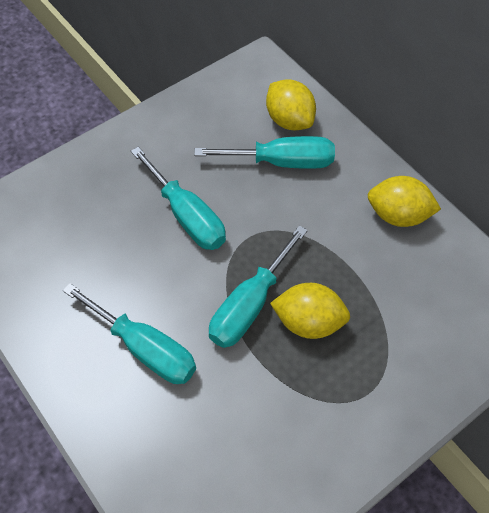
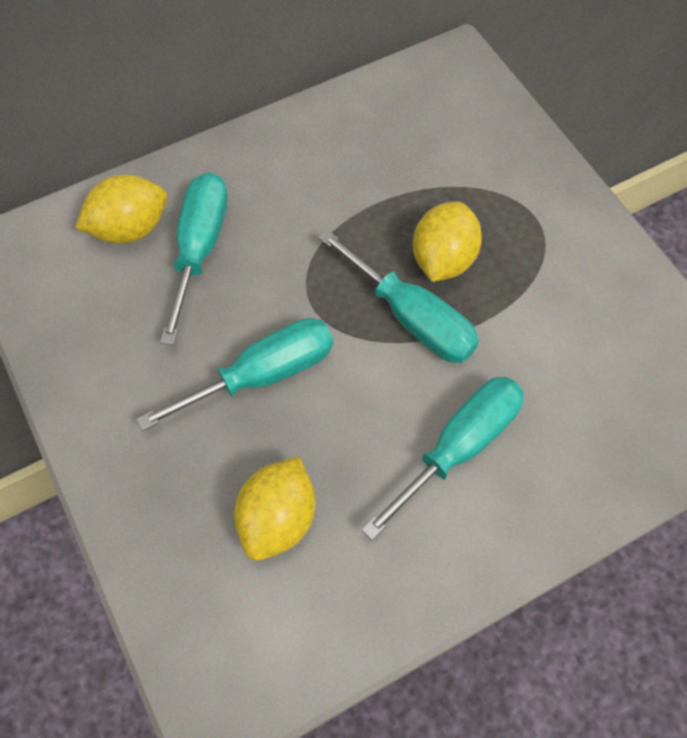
camera: 80 degrees left, 5 degrees up
(398, 215) = (311, 142): yellow lemon -> yellow lemon (278, 518)

